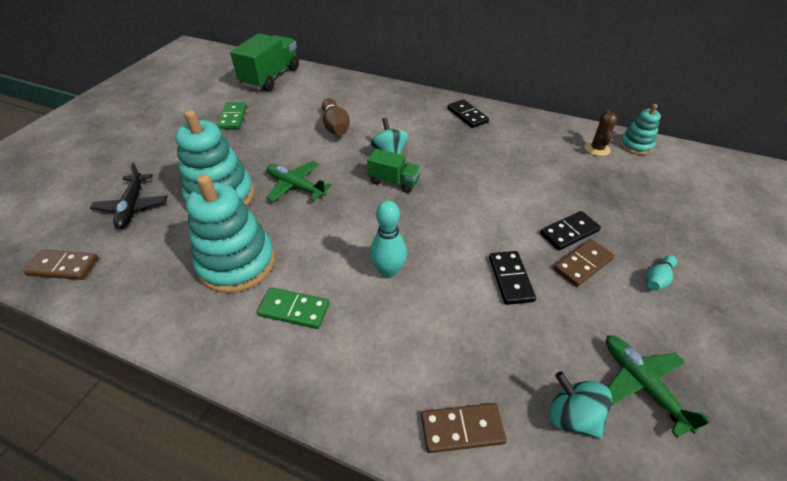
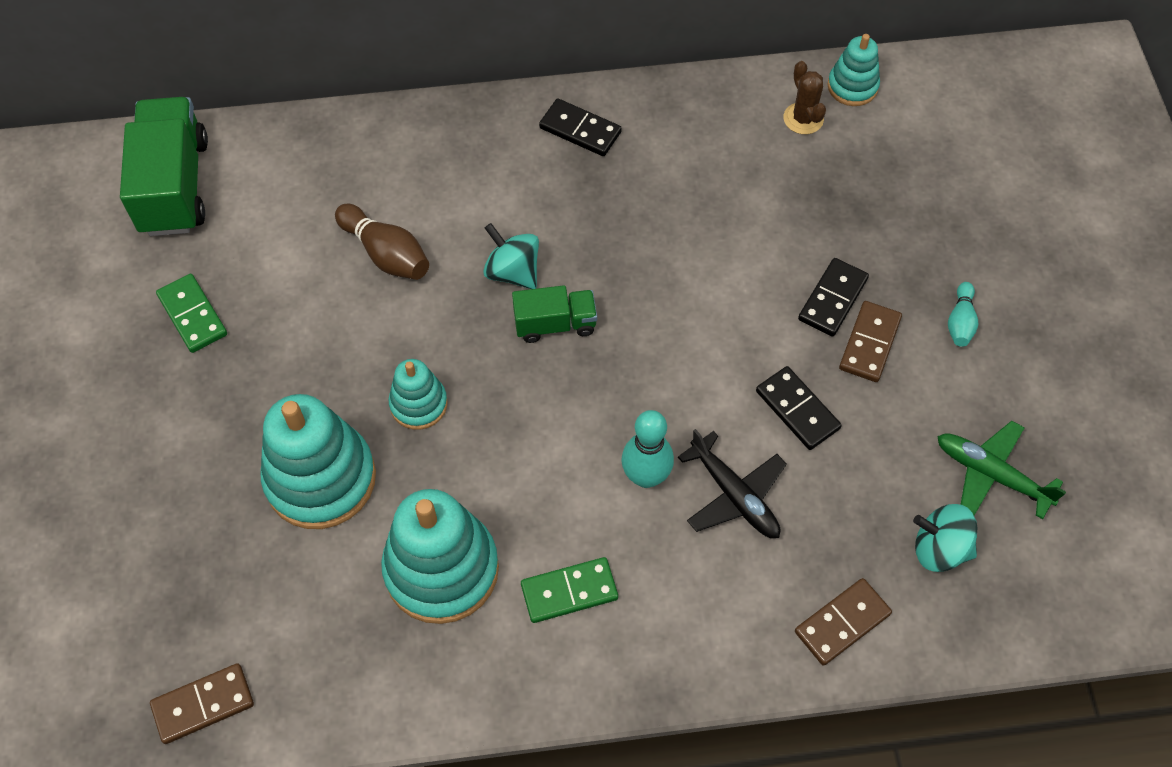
camera: 30 degrees left, 15 degrees up
(133, 206) = (200, 565): black plane -> black plane (734, 494)
(296, 186) = (418, 404): green plane -> turquoise stacking toy

